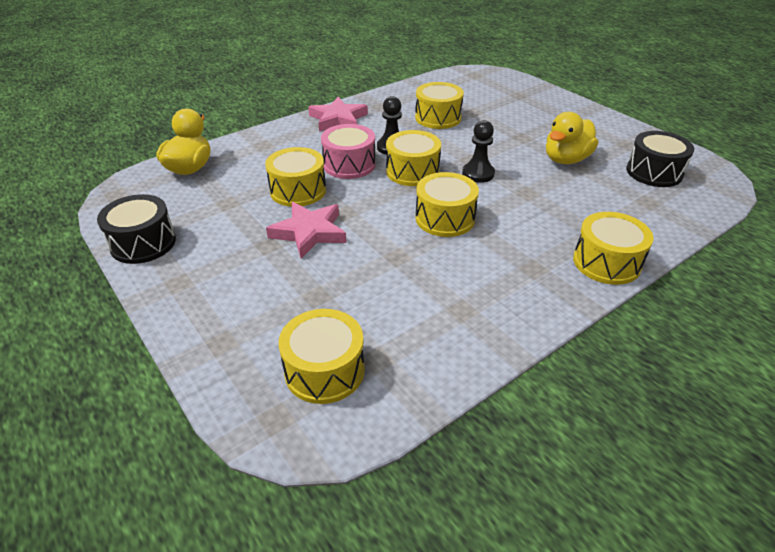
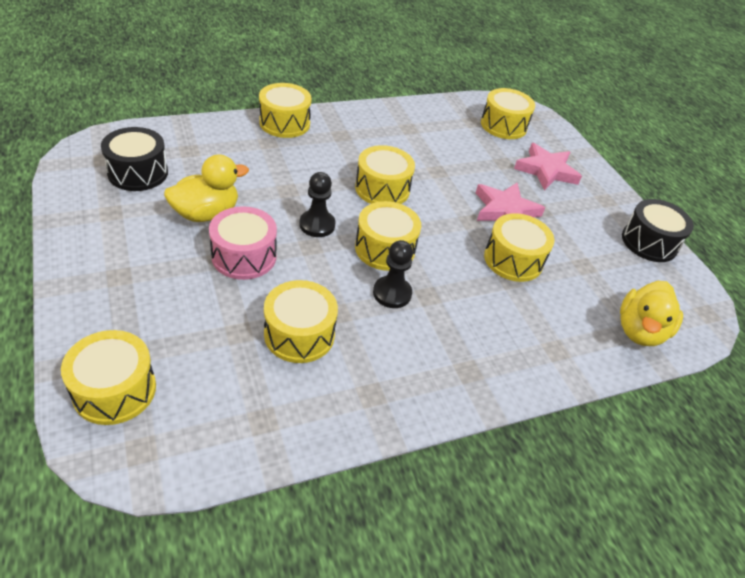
camera: 170 degrees left, 5 degrees up
(338, 119) = (446, 378): pink star -> pink star (546, 170)
(349, 164) = (452, 280): pink drum -> pink drum (244, 256)
(508, 85) = (114, 390): none -> yellow drum

